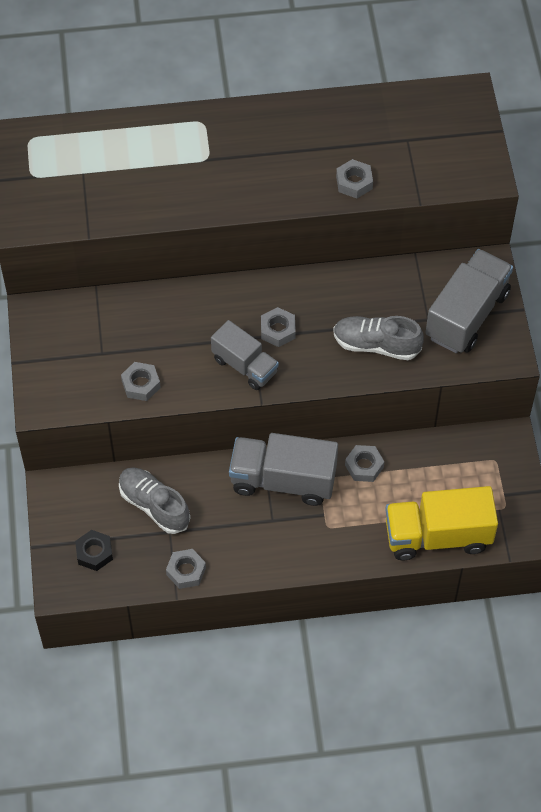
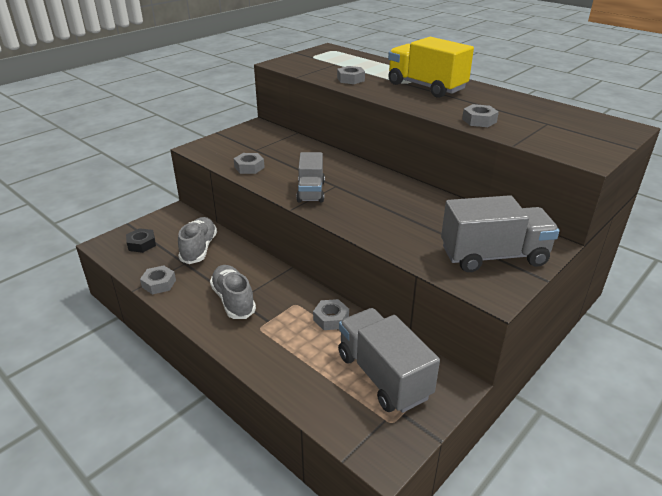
camera: 50 degrees right, 25 degrees down
(278, 330) = (354, 191): grey nut -> grey nut (350, 79)
(283, 480) = (275, 288): grey truck -> grey truck (383, 376)
(376, 345) = (403, 230): grey shoe -> grey shoe (233, 300)
(437, 536) = (315, 394): yellow truck -> yellow truck (426, 87)

